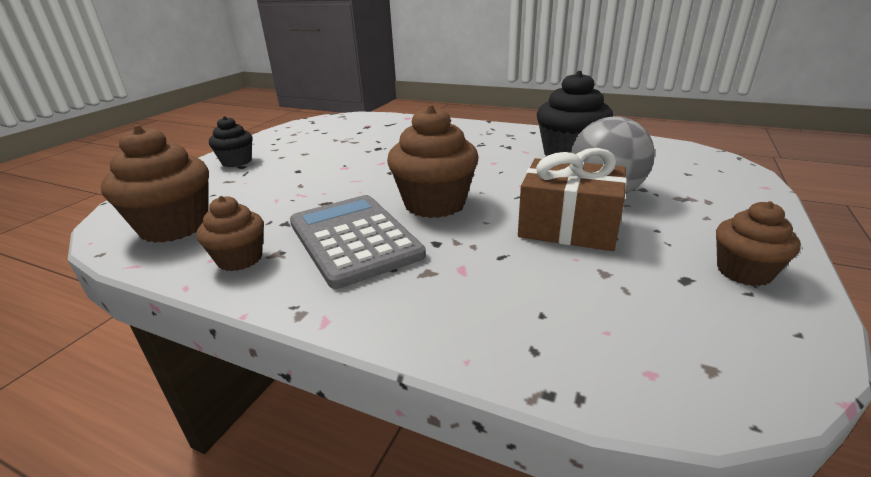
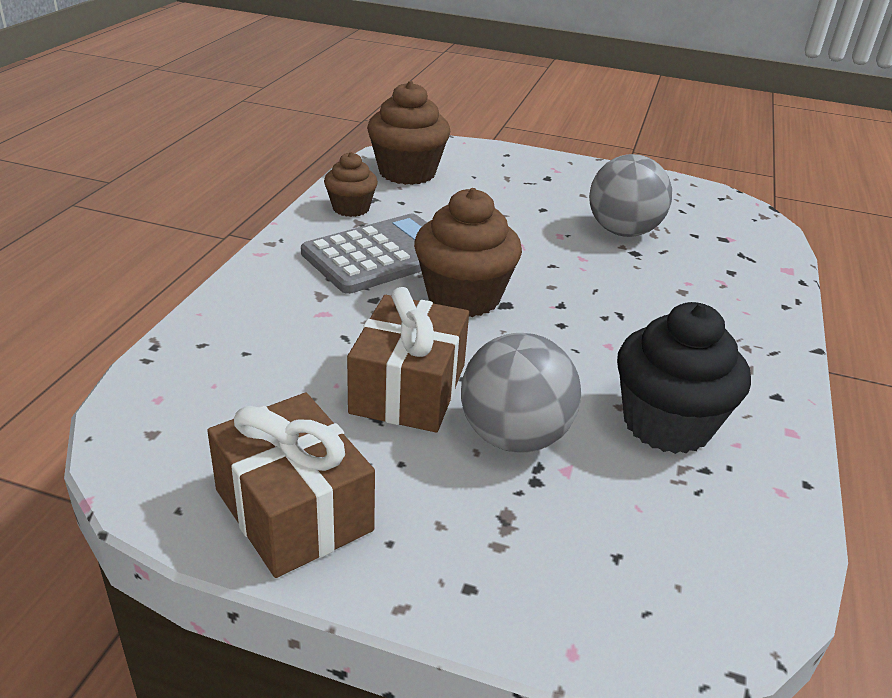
camera: 80 degrees right, 5 degrees up
(236, 162) = (559, 173): black cupcake -> none
(347, 149) = (622, 232): none -> grey ball
(744, 272) = (293, 510): brown cupcake -> brown gift

